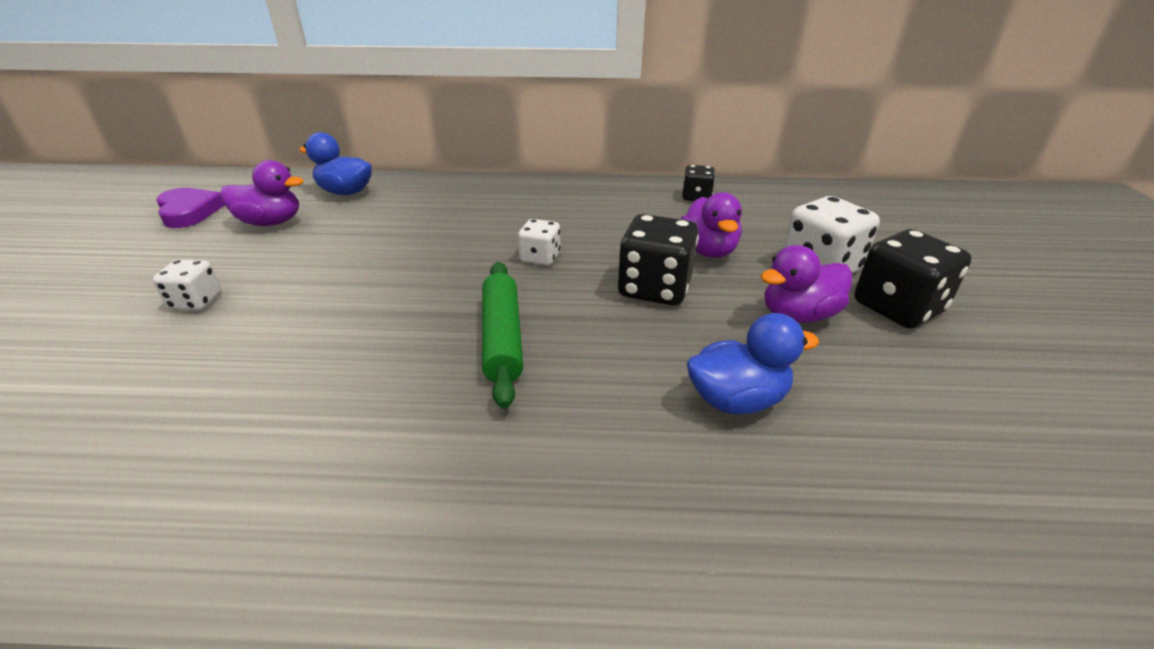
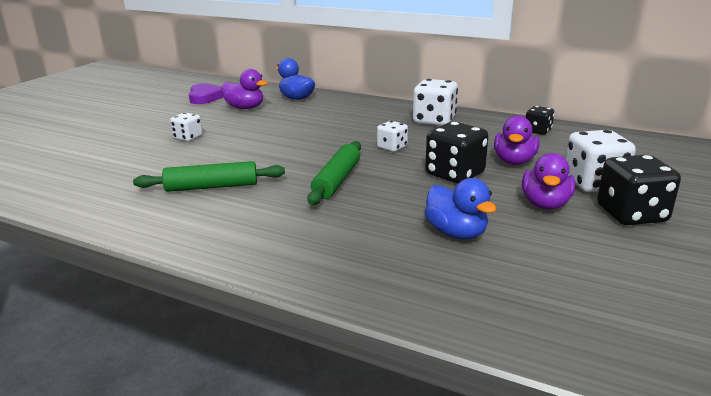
camera: 25 degrees right, 10 degrees down
(297, 404) = (212, 186): none -> green rolling pin
(563, 201) = (434, 120): none -> white dice
(736, 400) = (456, 233): blue duck -> blue duck turned 45 degrees clockwise
(798, 315) = (545, 204): purple duck -> purple duck turned 75 degrees counterclockwise

